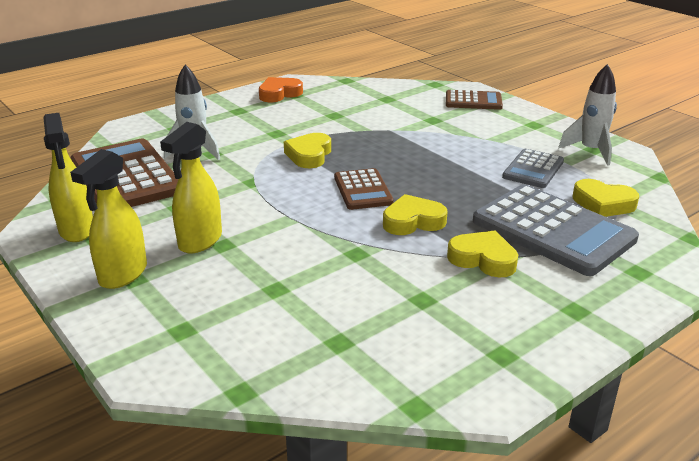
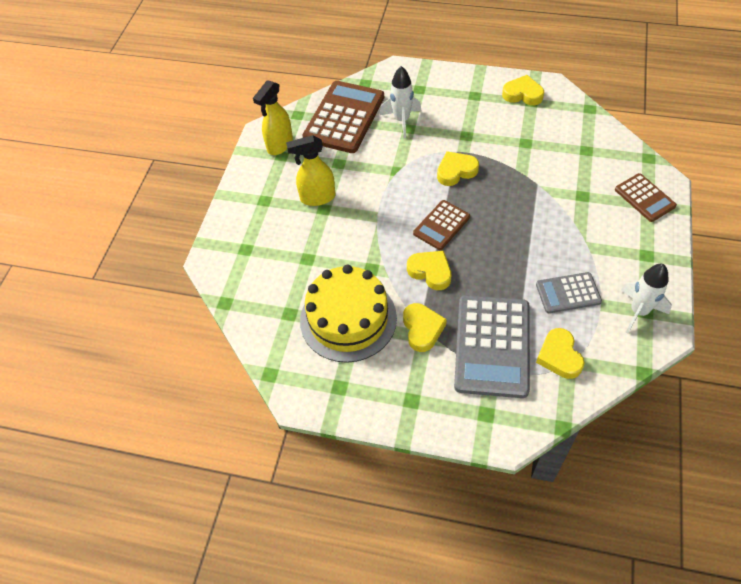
camera: 55 degrees right, 25 degrees up
(122, 275) = (263, 193): yellow spray bottle -> none
(279, 94) = (522, 94): orange heart -> yellow heart
(407, 301) = (348, 319): none -> yellow cake

